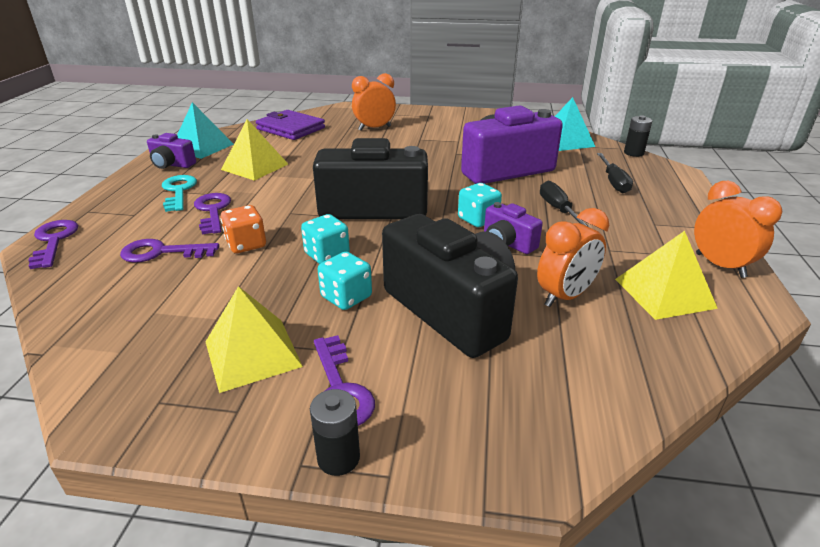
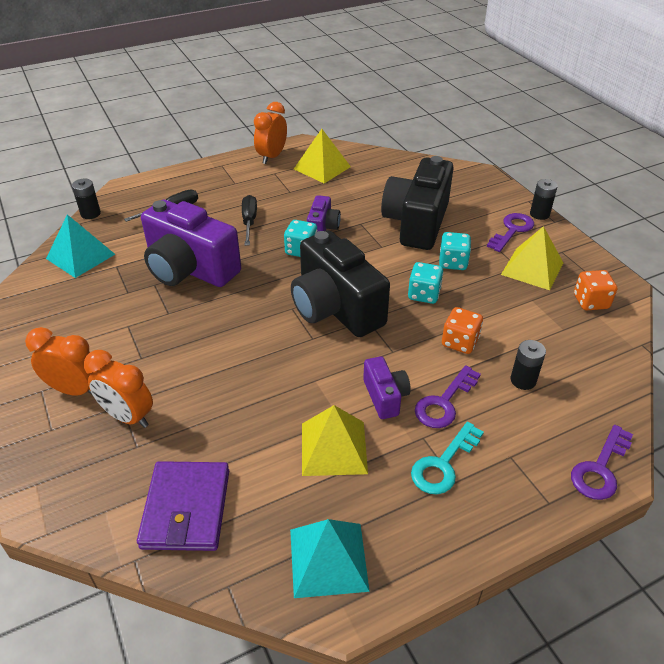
camera: 125 degrees left, 10 degrees up
(139, 362) = (590, 302): none -> orange dice
(161, 252) = (523, 380): purple key -> black battery
(172, 164) = (401, 538): purple camera -> purple camera (385, 397)
(558, 210) = (249, 222): black screwdriver -> black screwdriver turned 135 degrees clockwise
(565, 296) = (360, 193): orange clock -> orange clock (75, 390)

